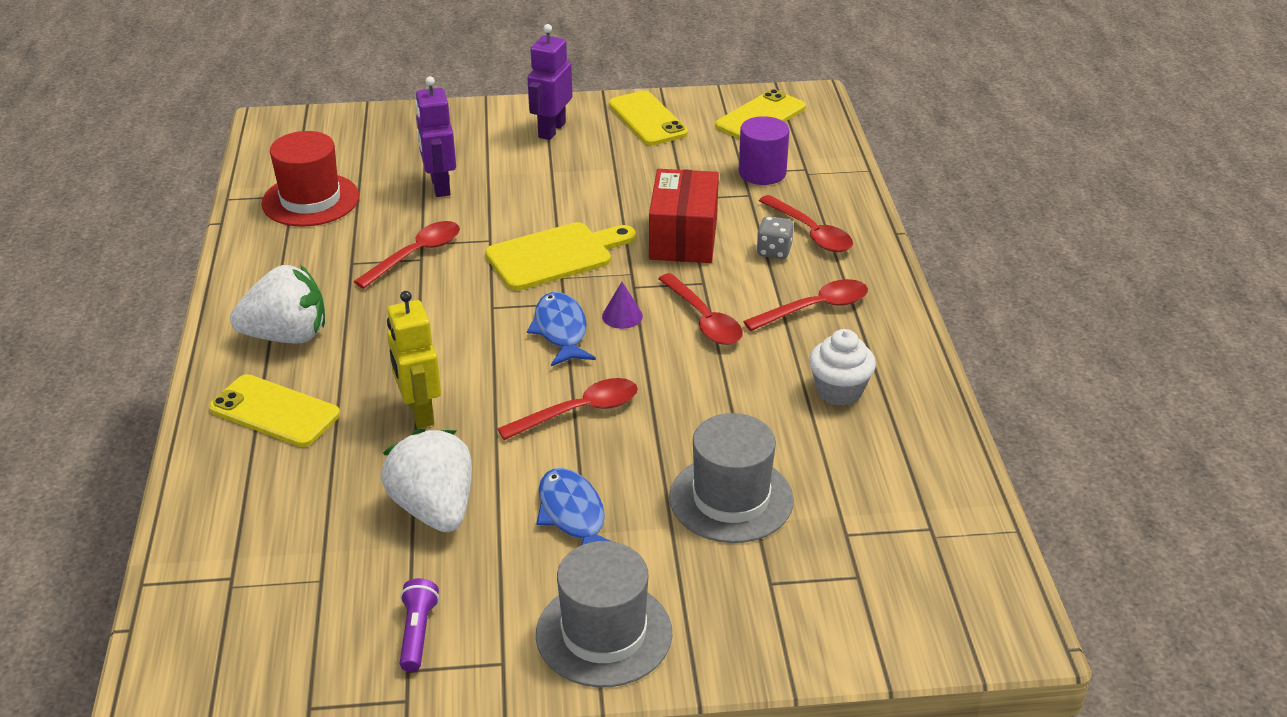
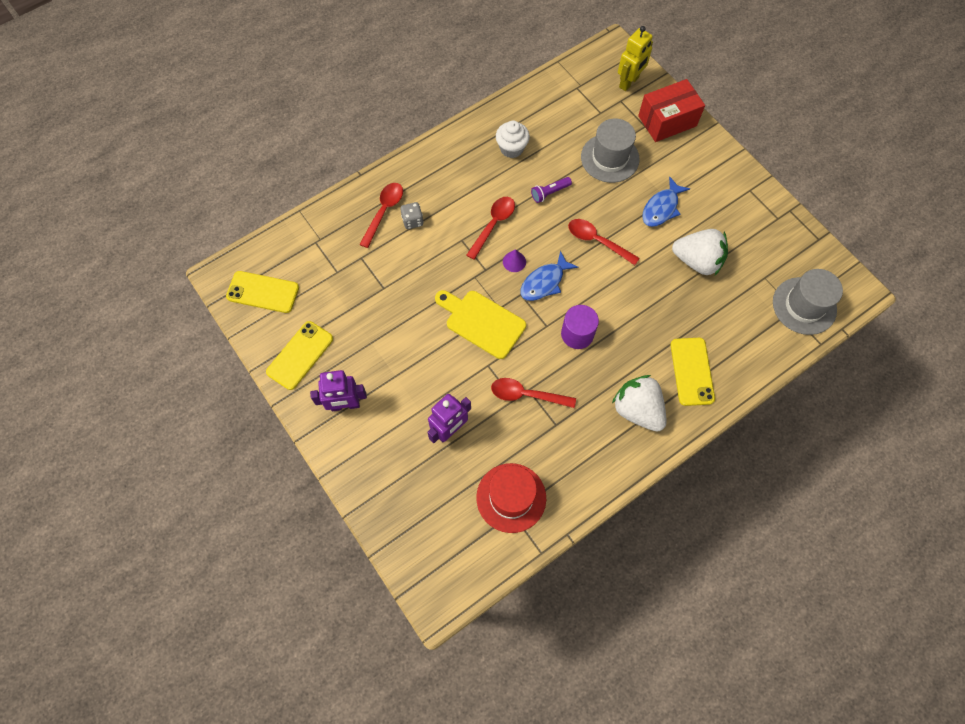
camera: 120 degrees left, 30 degrees up
(417, 633) = (760, 225): purple flashlight -> purple flashlight (549, 193)
(419, 412) = (645, 307): yellow robot -> yellow robot (629, 82)
(434, 509) = (697, 261): white strawberry -> white strawberry turned 105 degrees counterclockwise
(604, 633) = (711, 165): grey hat -> grey hat (804, 306)
(683, 238) = (425, 269): red box -> red box (667, 121)
(762, 172) = (332, 261): purple cylinder -> purple cylinder (577, 334)
(815, 308) = (453, 183): red spoon -> none

